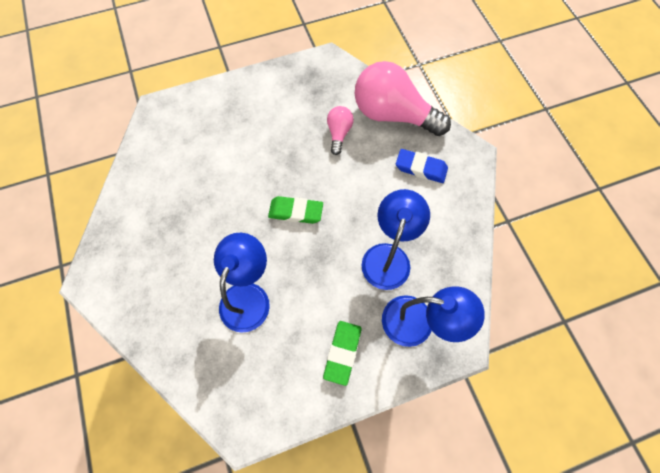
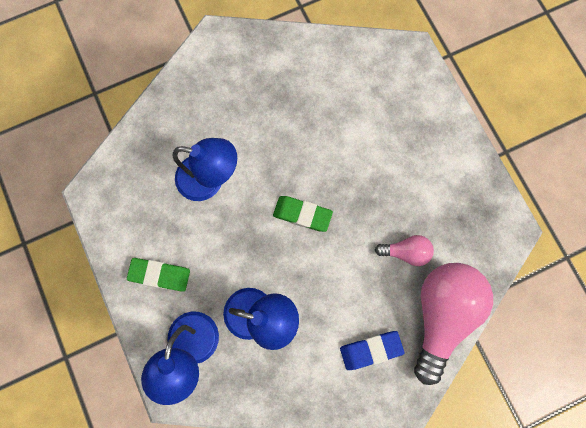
camera: 85 degrees right, 10 degrees up
(295, 212) = (302, 214): green eraser -> green eraser turned 75 degrees counterclockwise
(421, 168) = (371, 350): blue eraser -> blue eraser turned 60 degrees clockwise

